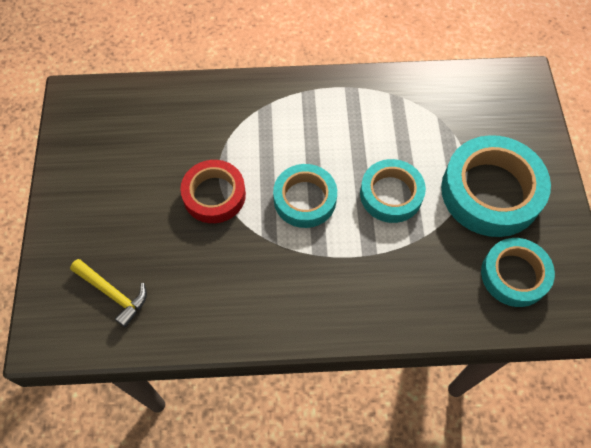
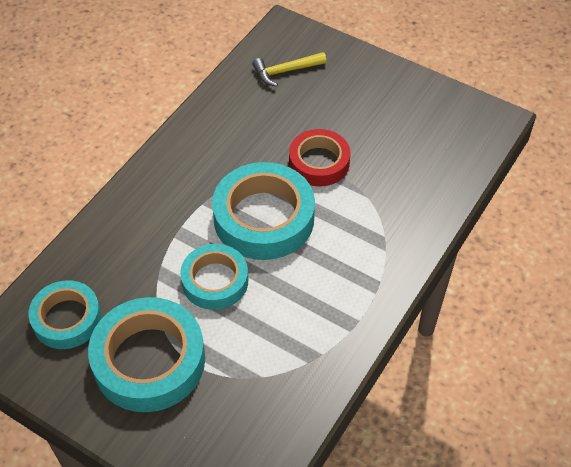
camera: 125 degrees right, 10 degrees down
(305, 199) = (264, 218): turquoise tape -> turquoise tape, size x1.59

